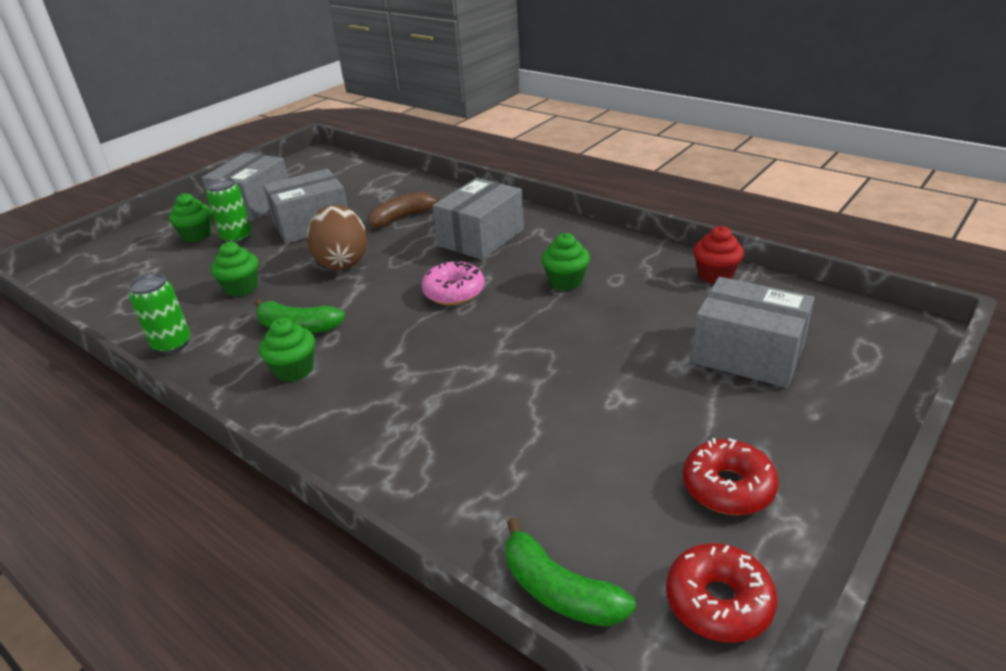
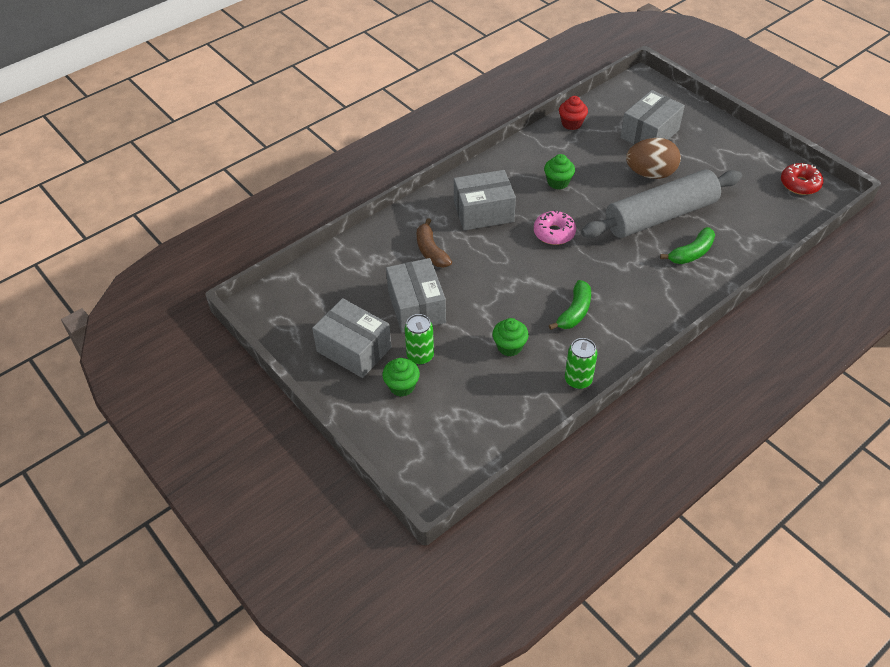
camera: 80 degrees left, 15 degrees up
(294, 370) = (623, 312): green cupcake -> none
(342, 262) = (490, 288): brown egg -> brown egg (650, 174)
(481, 237) = (483, 212): grey box -> grey box turned 60 degrees counterclockwise
(523, 387) = (660, 216): none -> grey rolling pin
(558, 590) = (794, 225): green banana -> green banana (691, 253)
(728, 487) = (741, 166): red donut -> none

